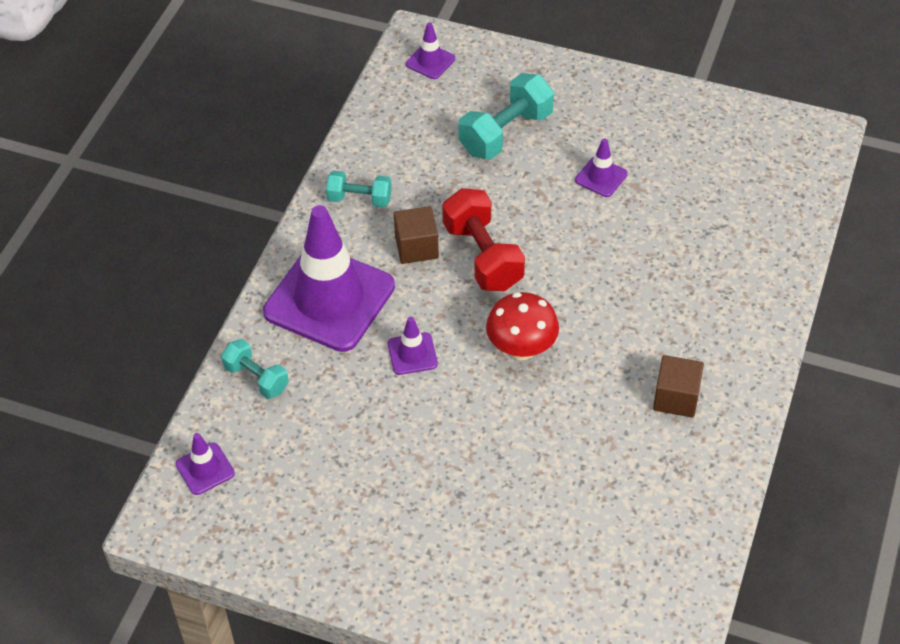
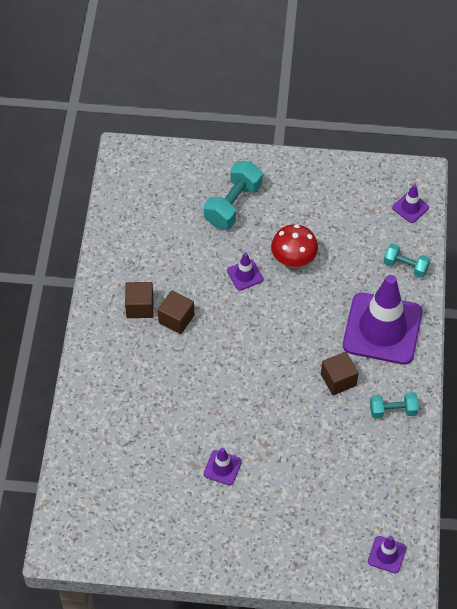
camera: 165 degrees right, 5 degrees up
(412, 354) = (314, 302): purple traffic cone -> purple traffic cone (245, 275)
(482, 256) = (290, 382): red dumbbell -> none
(506, 133) = (304, 494): turquoise dumbbell -> turquoise dumbbell (233, 205)
(521, 349) = (245, 320): red mushroom -> red mushroom (293, 260)
(624, 369) = (176, 319): none -> brown cube

